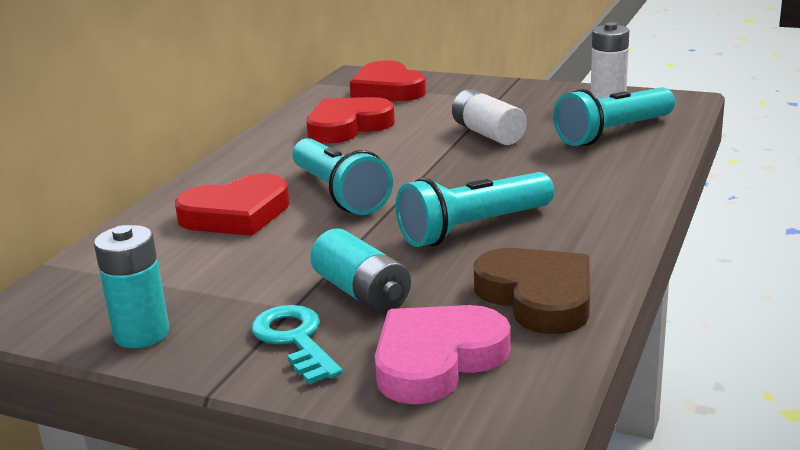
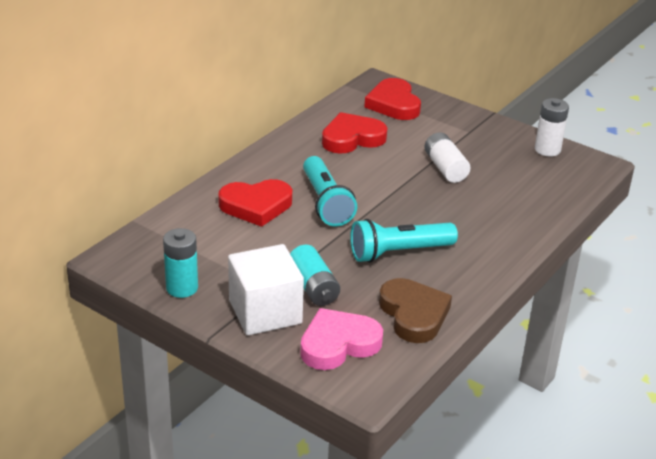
camera: 10 degrees right, 10 degrees up
(294, 340) = (265, 312): turquoise key -> white cube
(613, 133) = (532, 187): turquoise flashlight -> none

